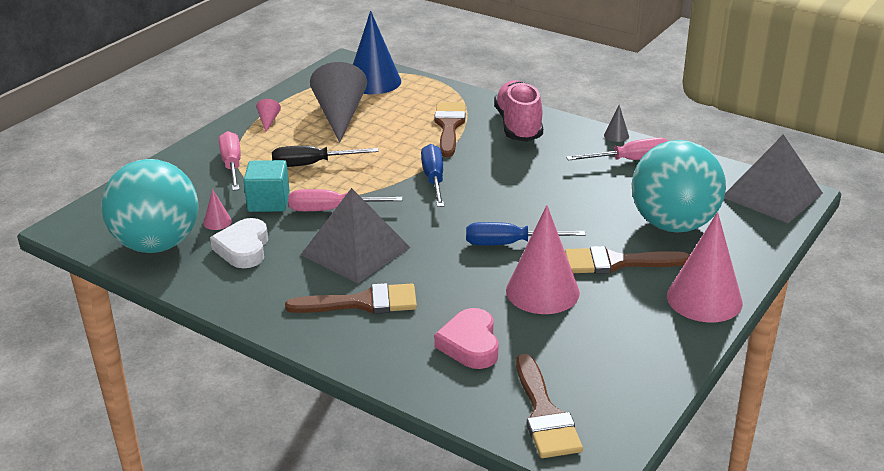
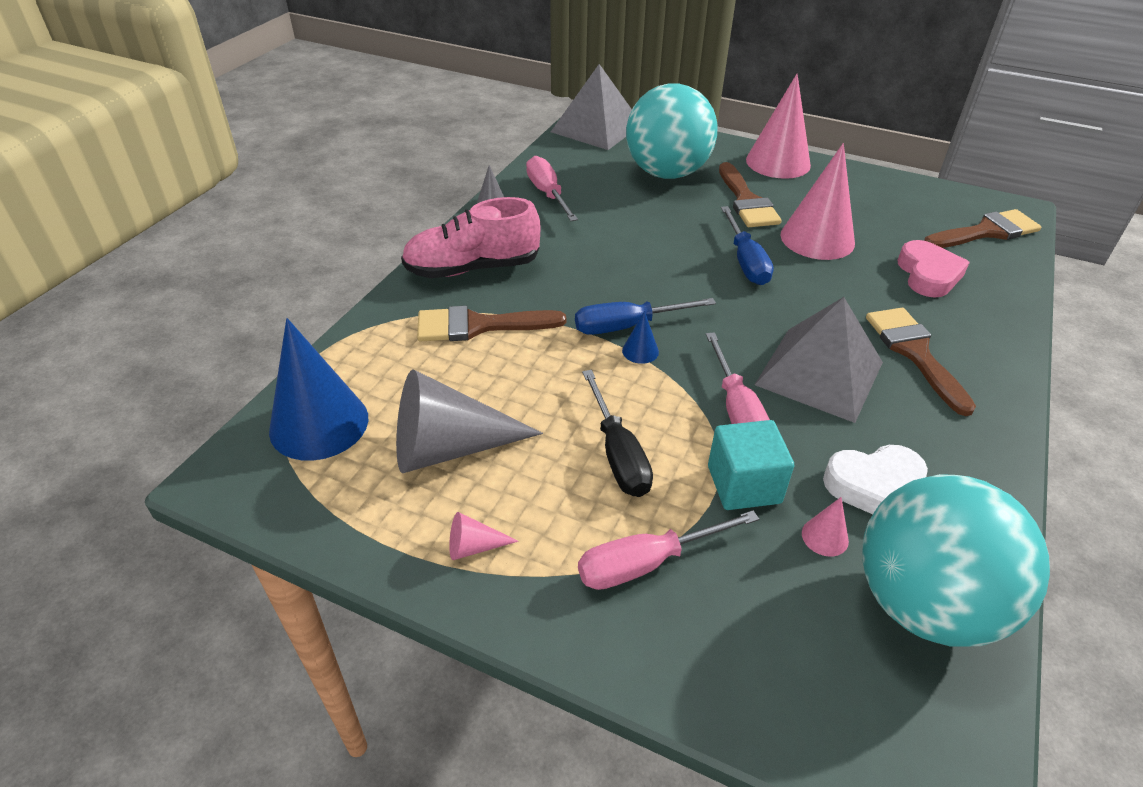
camera: 100 degrees left, 10 degrees up
(404, 181) = (640, 351): none -> blue cone
(470, 344) = (928, 275): pink heart -> pink heart turned 75 degrees counterclockwise

